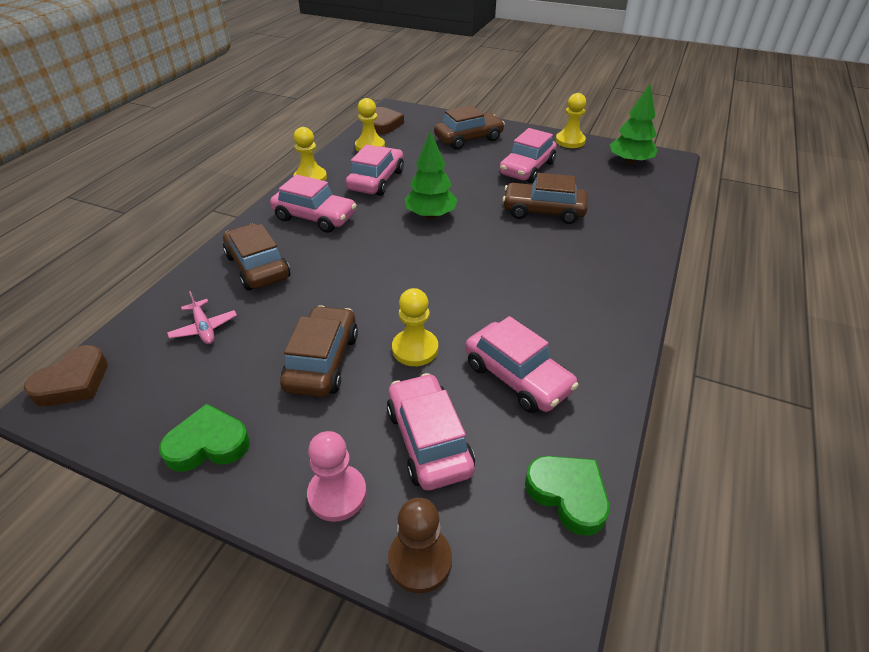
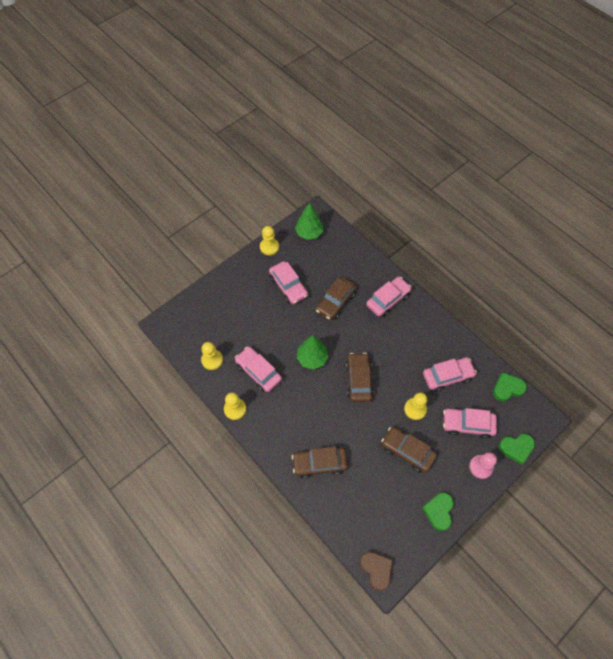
camera: 65 degrees left, 20 degrees up
(204, 328) = (361, 501): pink plane -> none
(315, 217) = (283, 419): pink car -> pink car (388, 300)
(384, 124) = (184, 339): brown heart -> none
(420, 560) = (516, 448): brown pawn -> green heart
(468, 139) = (235, 299): brown car -> brown car (359, 380)

